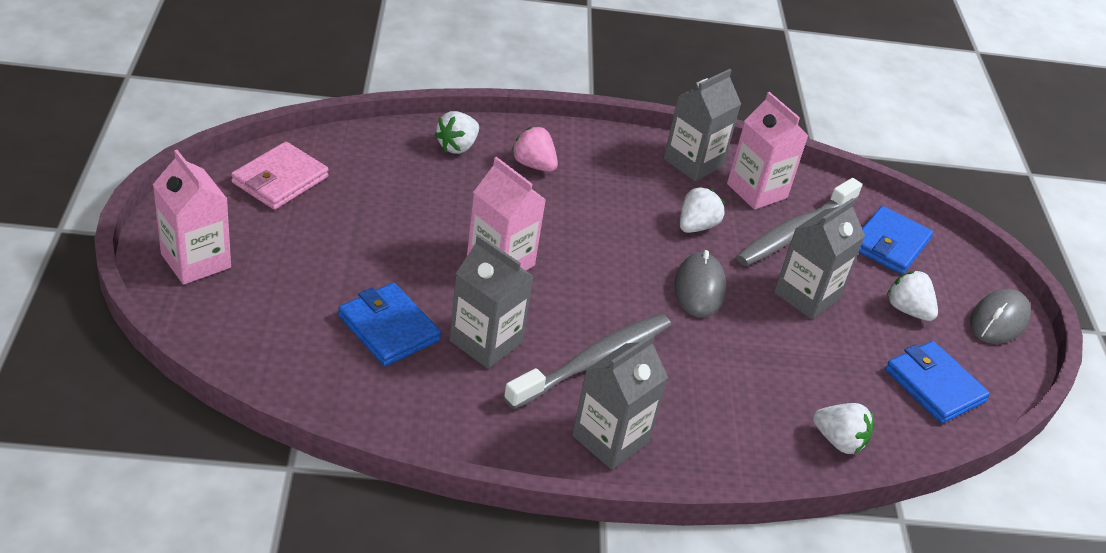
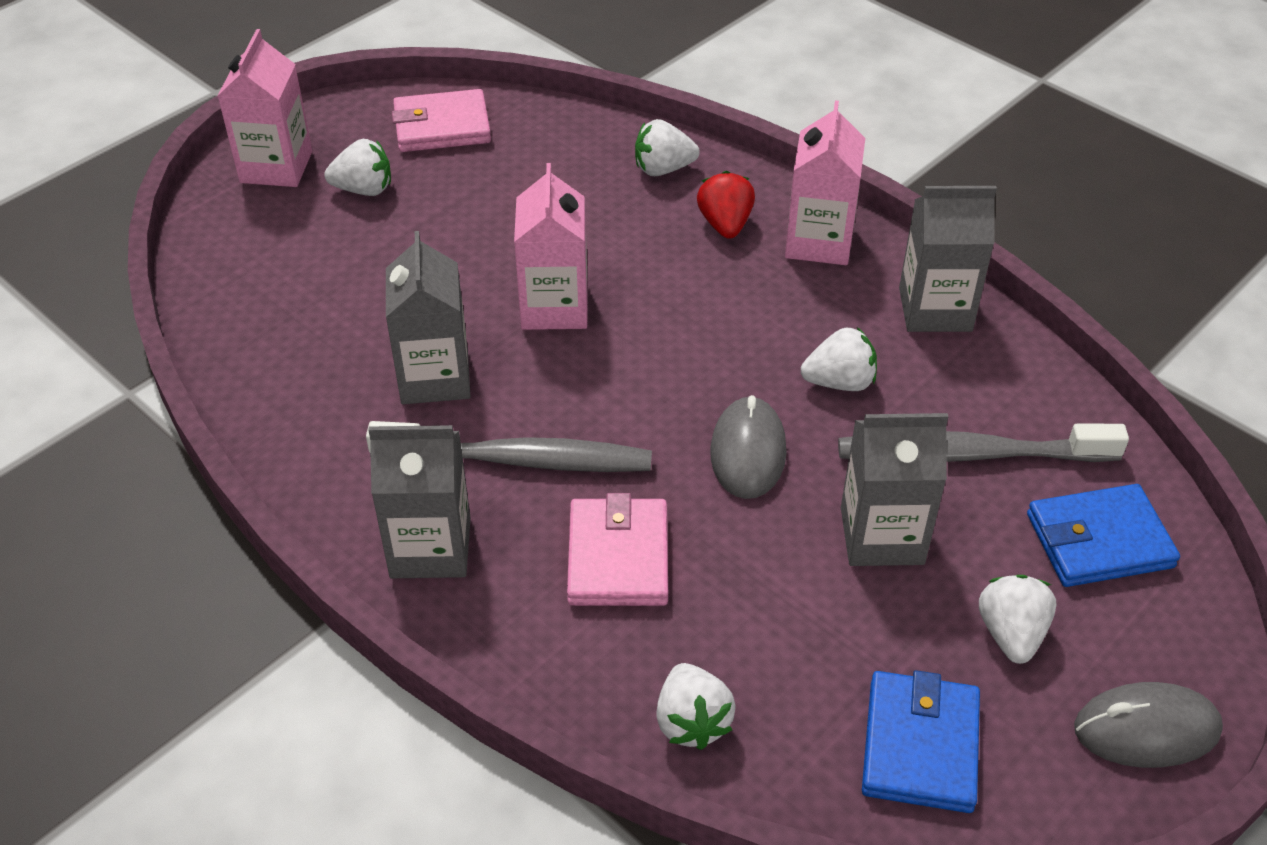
camera: 50 degrees right, 5 degrees up
(282, 247) = (364, 189): none -> white strawberry
(388, 328) = (360, 314): blue wallet -> none
(533, 165) = (725, 224): pink strawberry -> red strawberry
(699, 288) = (748, 452): grey mouse -> grey mouse turned 45 degrees counterclockwise
(707, 382) = (618, 557): none -> pink wallet
(757, 191) = (981, 381): pink carton -> pink carton (819, 242)

